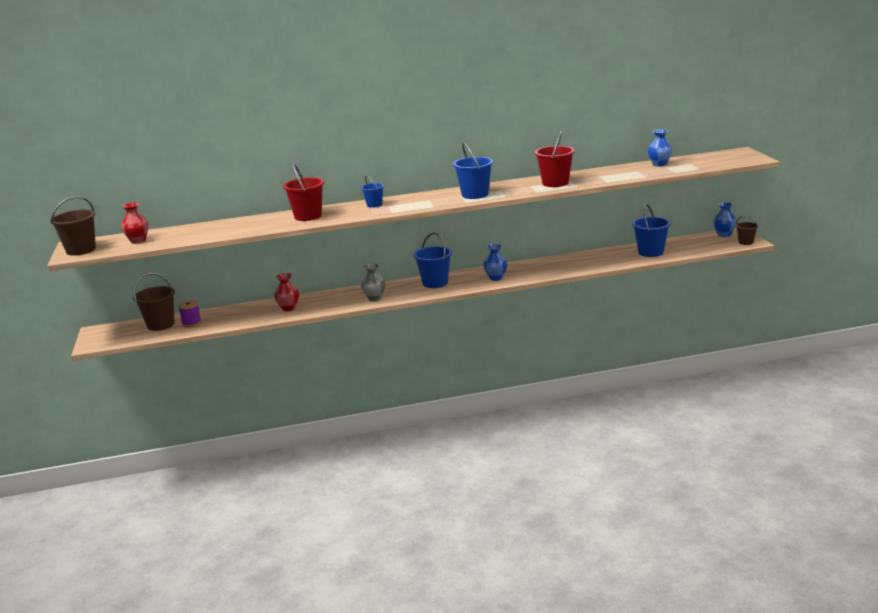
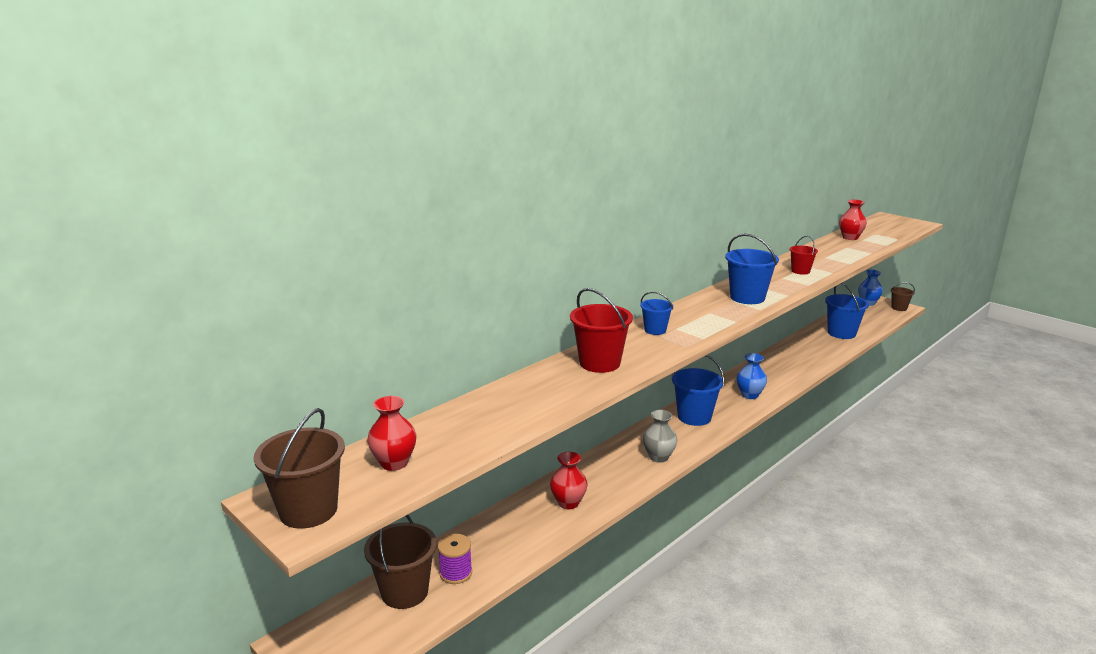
camera: 35 degrees left, 0 degrees up
(555, 183) = (800, 271): red bucket -> red bucket, size x0.58
(659, 164) = (850, 238): blue vase -> red vase

